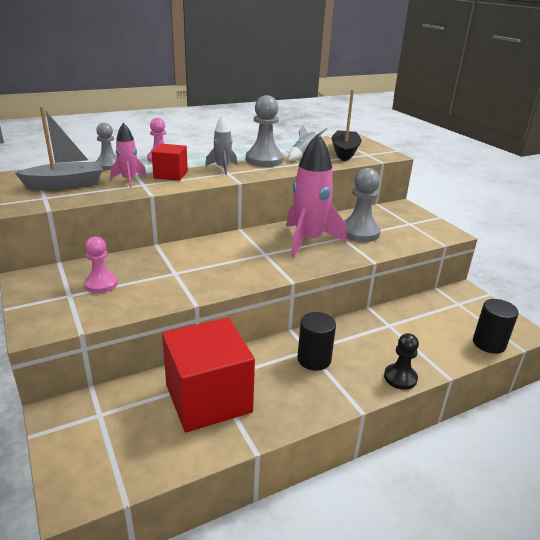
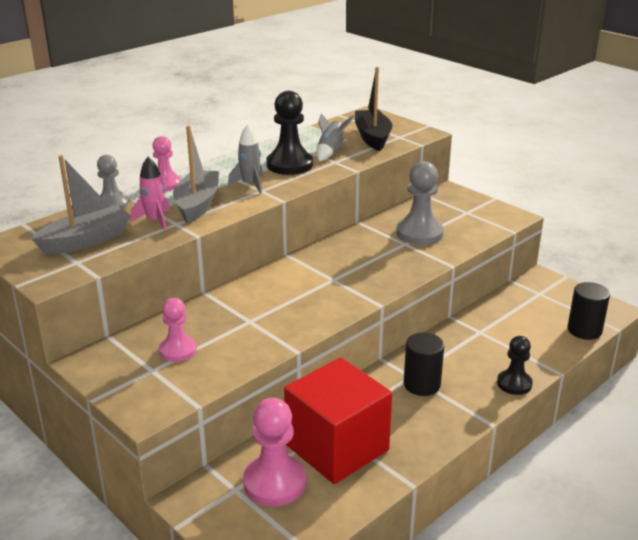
camera: 15 degrees left, 0 degrees up
(136, 417) = (274, 483): none -> pink pawn
(170, 175) = (197, 204): red cube -> grey boat
(264, 160) = (289, 165): grey pawn -> black pawn
(308, 241) = (371, 255): pink rocket -> none

